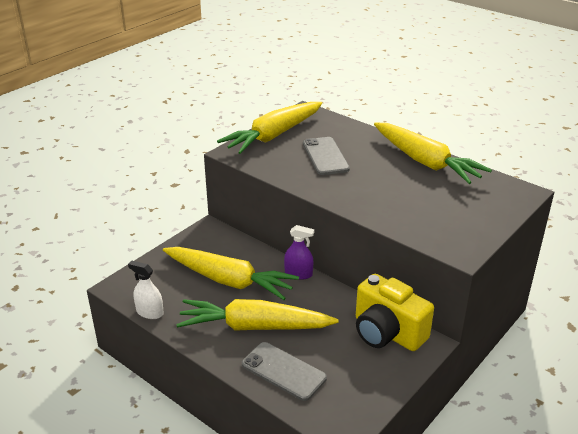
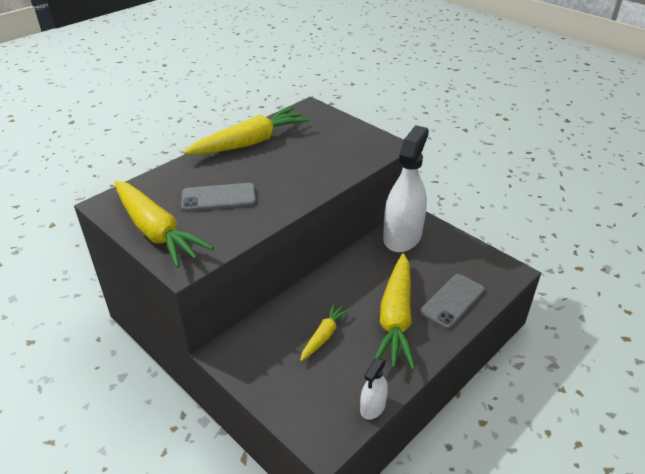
camera: 85 degrees left, 5 degrees up
(229, 280) = (324, 336): yellow carrot -> yellow carrot, size x0.51
(298, 274) = (319, 282): purple spray bottle -> none
(387, 332) = (402, 236): yellow camera -> white spray bottle

